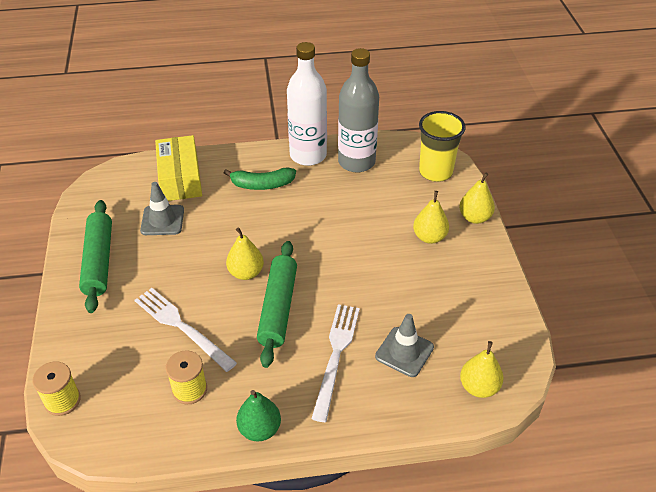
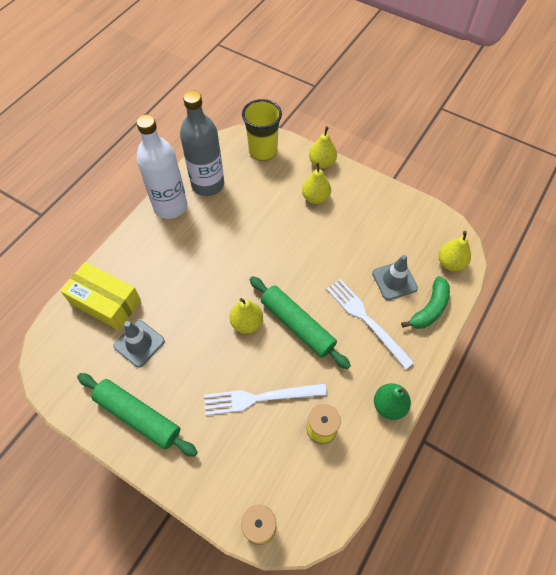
camera: 50 degrees left, 15 degrees up
(262, 185) = (170, 254): green banana -> green banana (429, 309)

